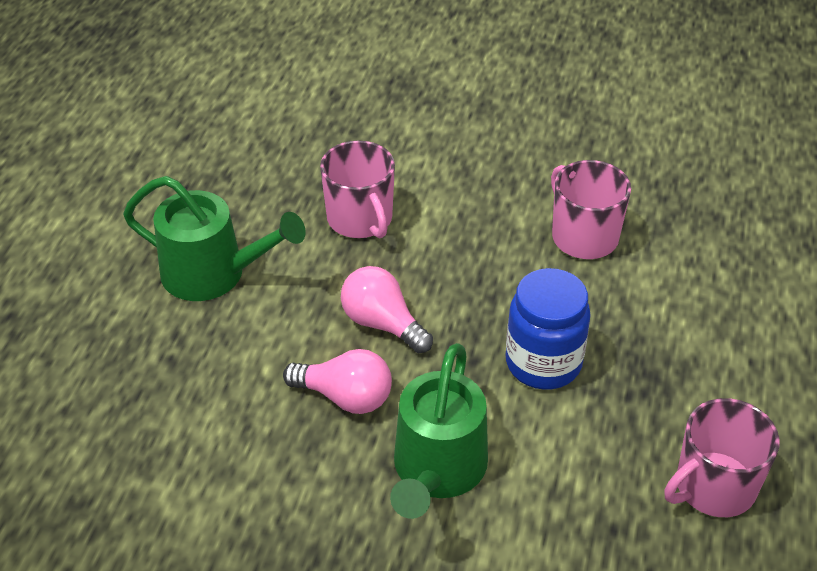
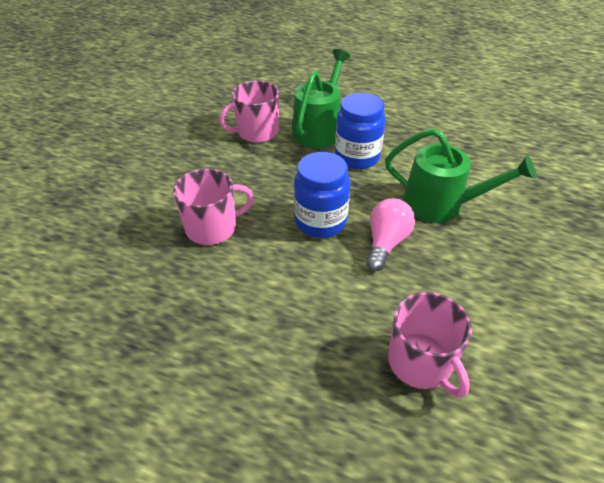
camera: 85 degrees left, 0 degrees up
(213, 274) = (253, 321): green watering can -> green watering can (319, 129)
(382, 324) = (320, 221): pink light bulb -> blue jar
(713, 487) = (436, 114): pink mug -> pink mug (420, 363)

